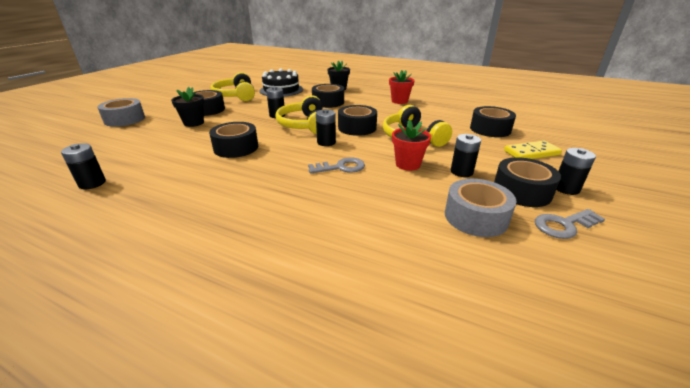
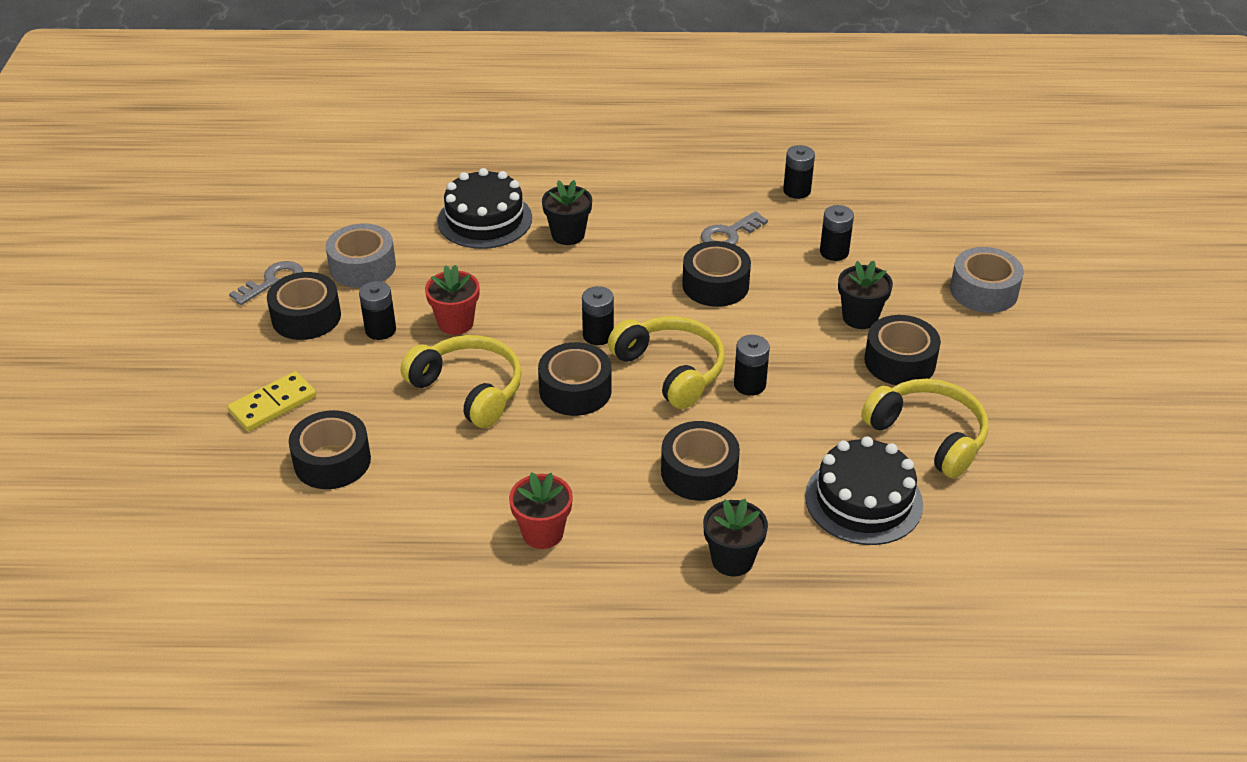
camera: 155 degrees right, 10 degrees up
(289, 197) = (568, 235): none -> black flower pot
(341, 167) = (541, 292): grey key -> grey key (729, 234)
(347, 230) = (485, 219): none -> black cake
(566, 188) = (249, 337): black battery -> black battery (834, 252)

